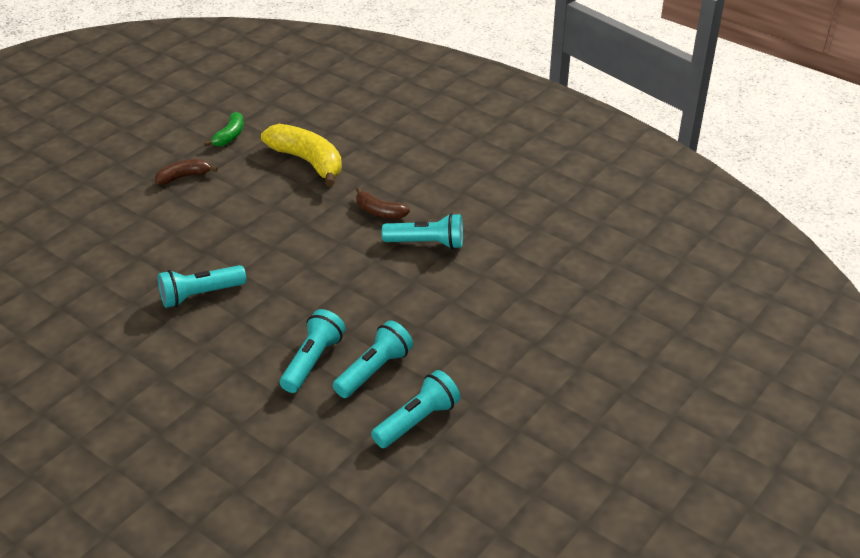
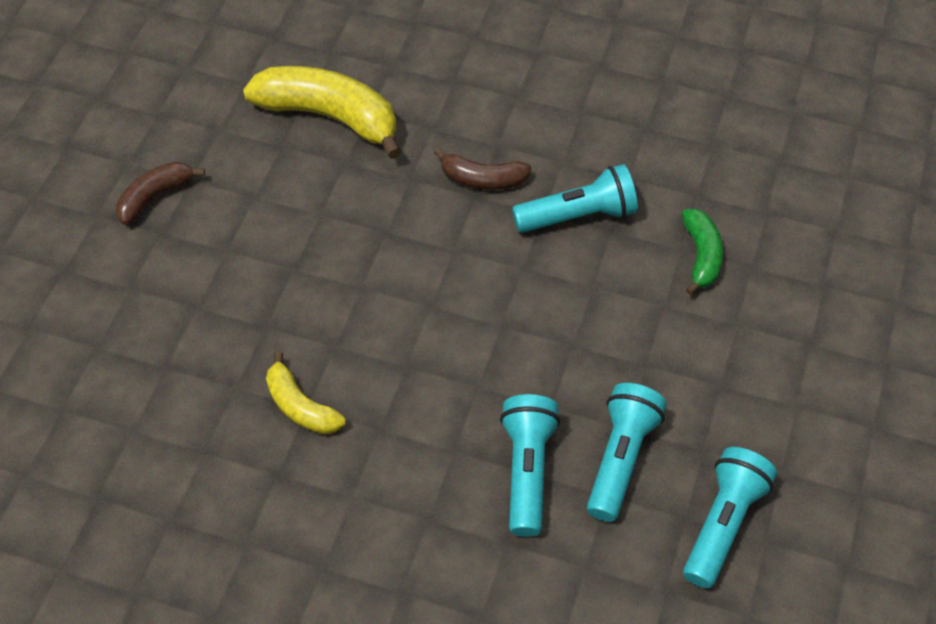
camera: 20 degrees left, 15 degrees up
(200, 295) = (300, 406): turquoise flashlight -> yellow banana
(230, 136) = (184, 100): green banana -> green banana (701, 256)

